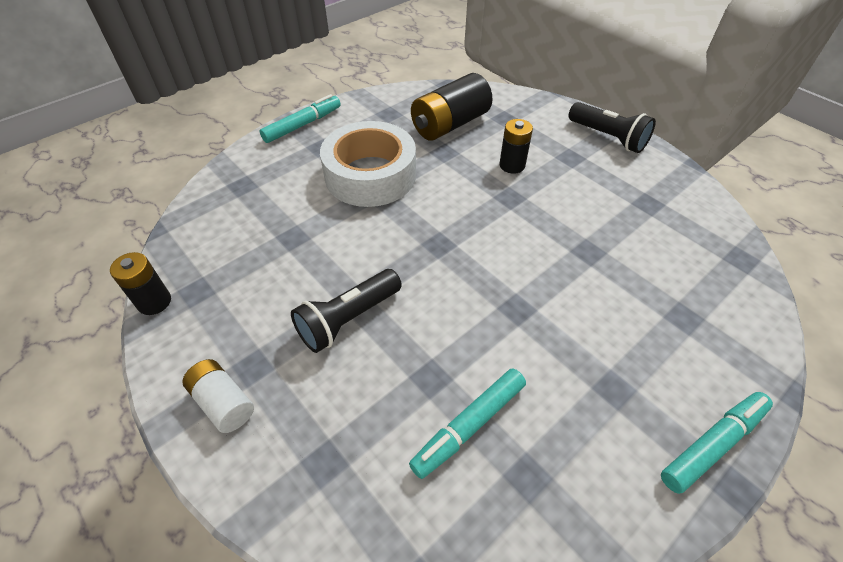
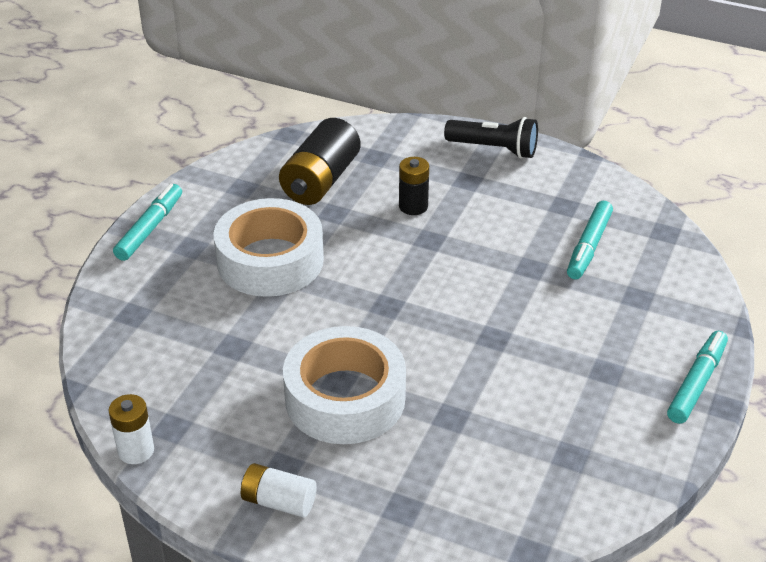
camera: 25 degrees left, 10 degrees down
(154, 302) = (136, 450): black battery -> white battery
(348, 319) = (345, 398): black flashlight -> white tape
(469, 425) = (505, 439): turquoise marker -> turquoise marker (588, 247)

